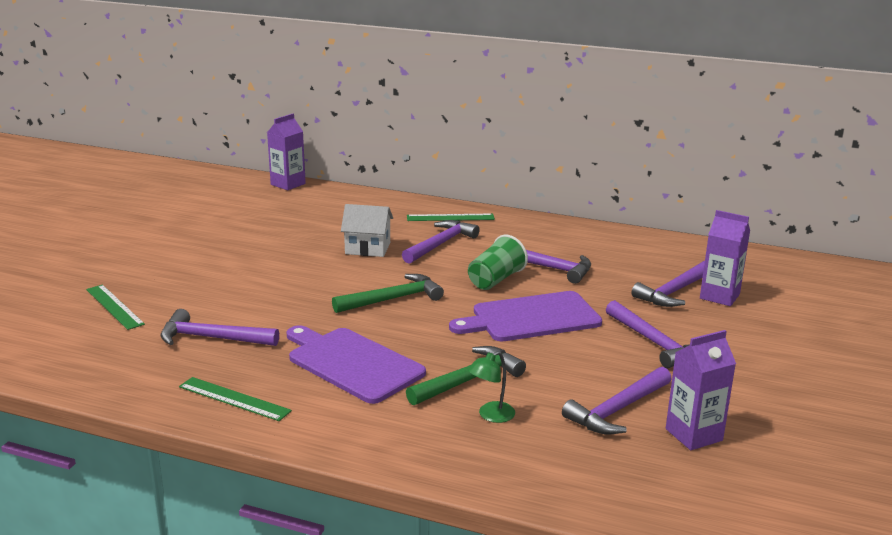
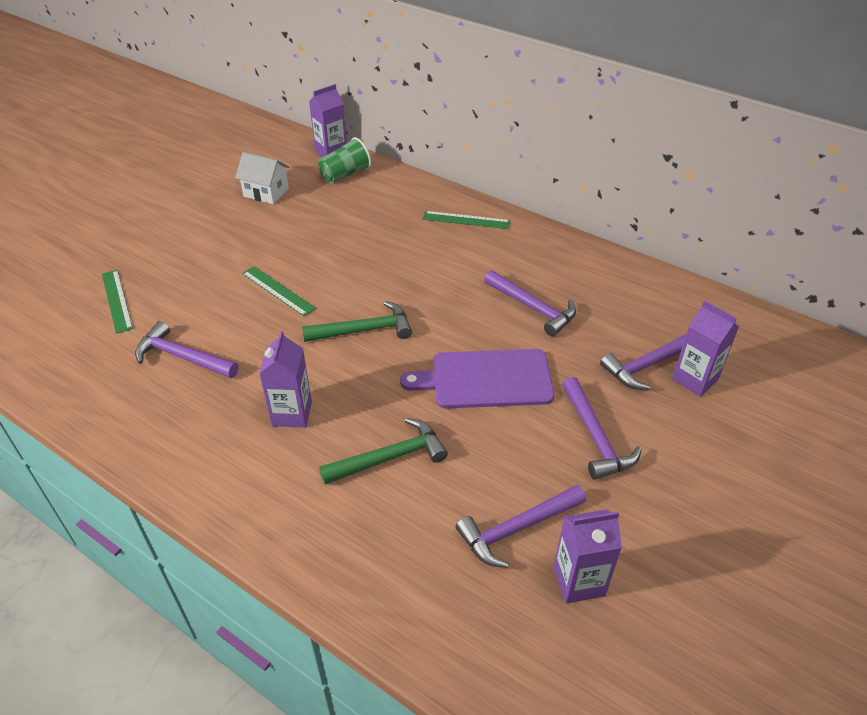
camera: 15 degrees right, 20 degrees up
(234, 399) = (170, 442): green ruler -> green ruler (278, 291)
(352, 363) = (292, 413): purple cutting board -> purple carton
(367, 248) = (369, 254): white house -> white house (266, 192)
(440, 244) = (441, 258): purple hammer -> none
(491, 415) = (390, 512): green lamp -> none
(495, 280) = (473, 318): green cup -> green cup (345, 174)

